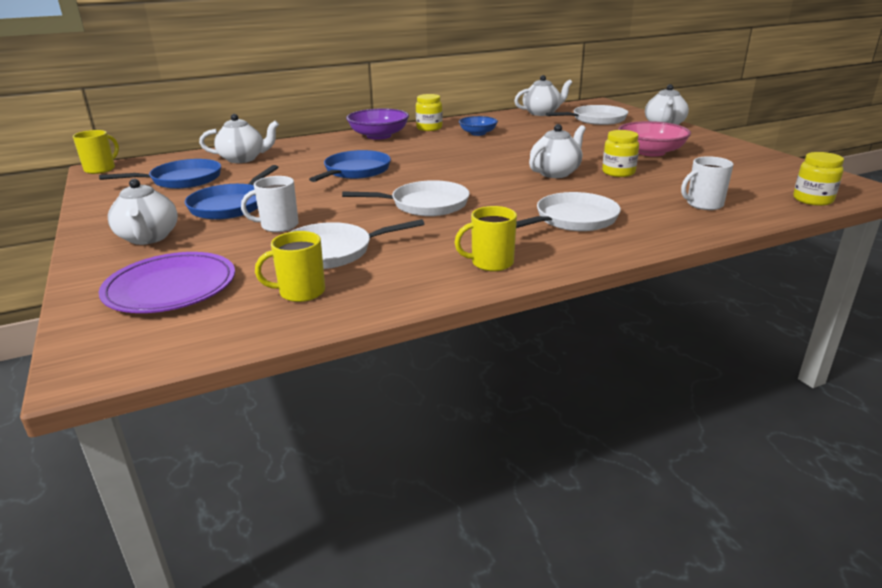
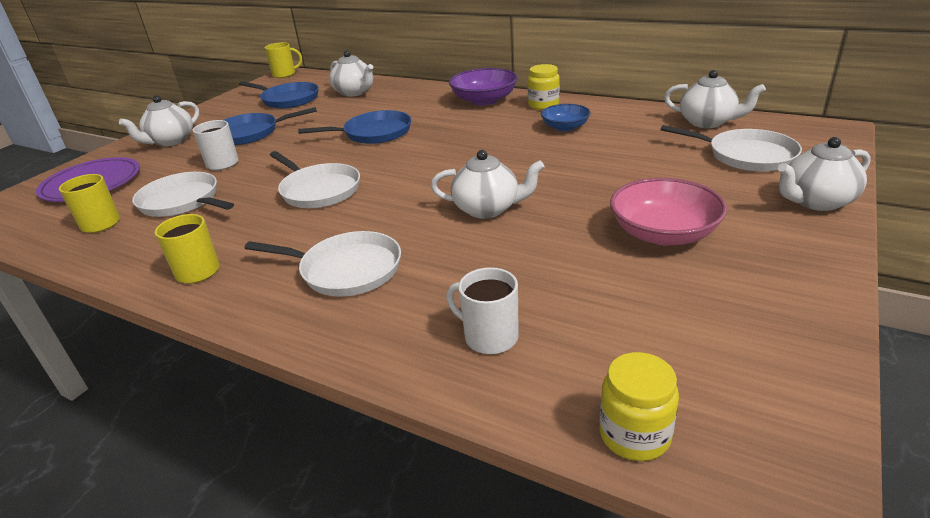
camera: 55 degrees right, 5 degrees up
(618, 172) = (541, 241): yellow jar -> none

